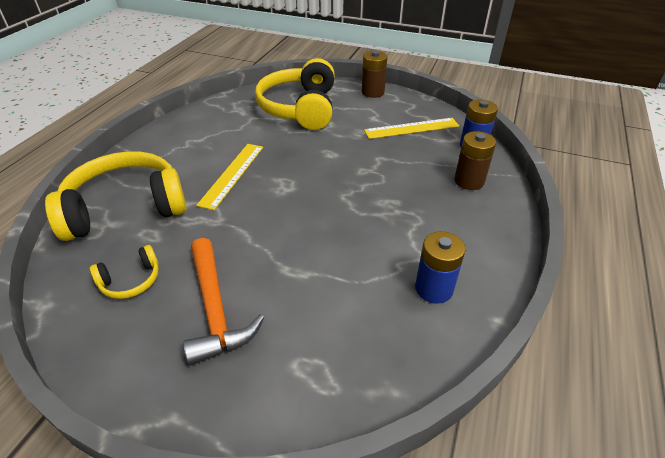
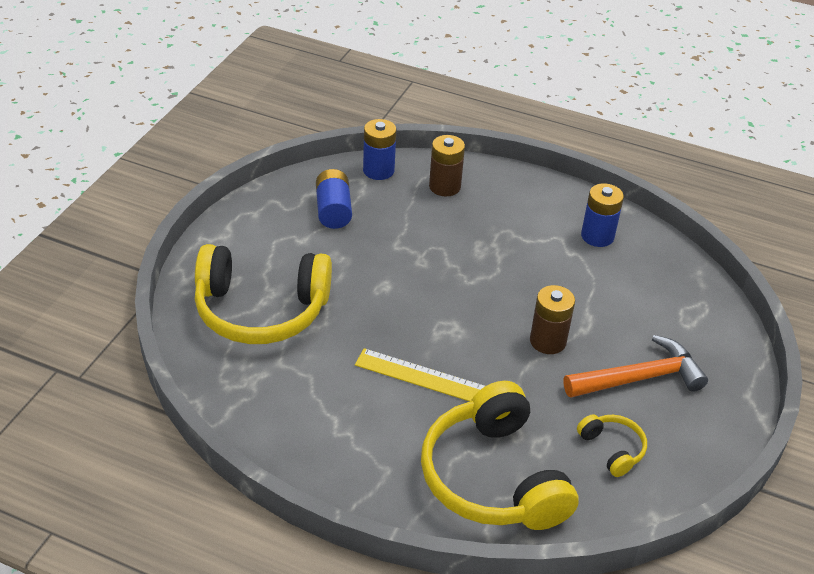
camera: 90 degrees left, 0 degrees up
(372, 92) = (228, 233): brown battery -> brown battery (548, 341)
(411, 128) = (333, 211): yellow ruler -> blue battery

